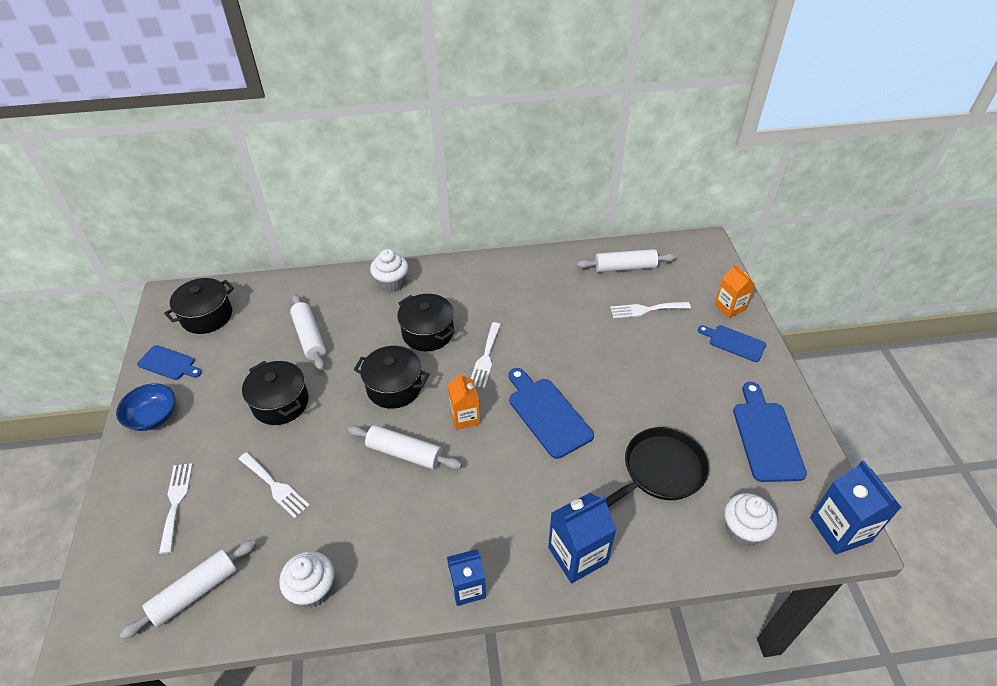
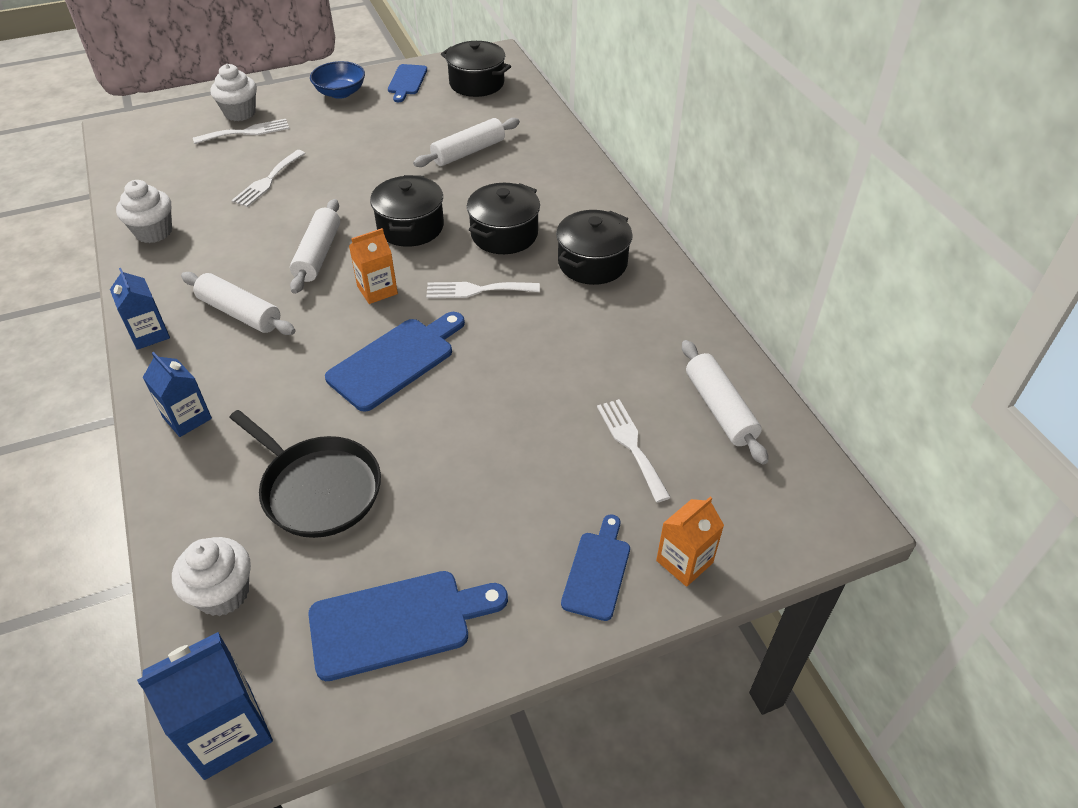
camera: 75 degrees right, 0 degrees up
(195, 592) = (155, 168): white rolling pin -> white rolling pin (240, 313)
(280, 403) = (371, 157): black pot -> black pot (592, 263)
(392, 283) = (578, 189): white cupcake -> white cupcake (240, 113)
(577, 555) = (187, 418): blue carton -> blue carton, size x0.66

